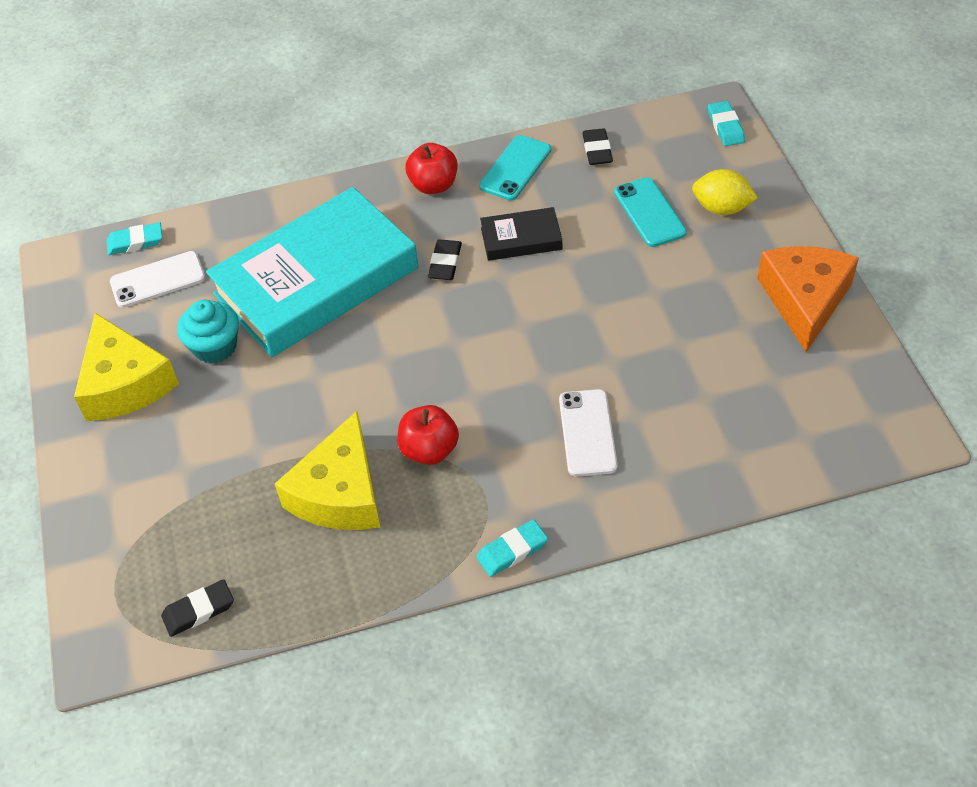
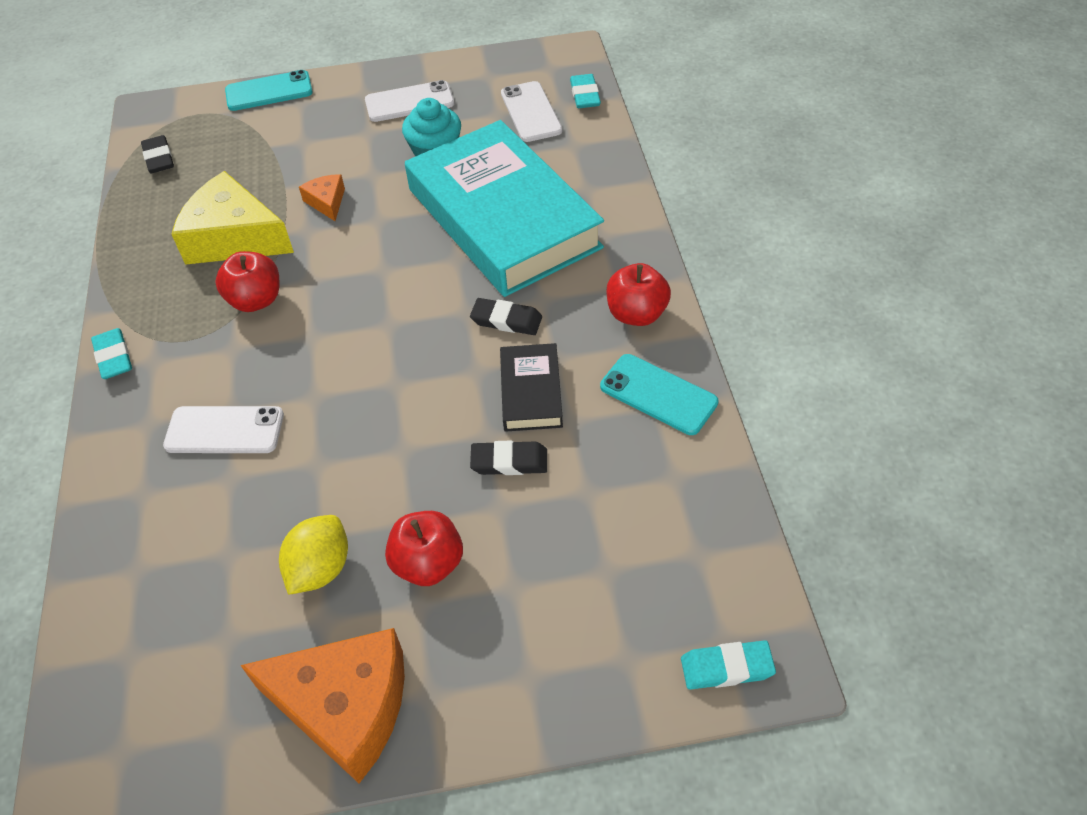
camera: 95 degrees right, 0 degrees up
(125, 383) = (409, 102): yellow cheese -> white phone
(287, 423) = (327, 202): none -> orange cheese
(597, 150) = (686, 488): black eraser -> black eraser (509, 461)
(649, 212) = (553, 536): turquoise phone -> turquoise phone (269, 91)
(686, 276) = (428, 563): none -> red apple
(721, 208) = (547, 629): yellow lemon -> yellow lemon (320, 568)

